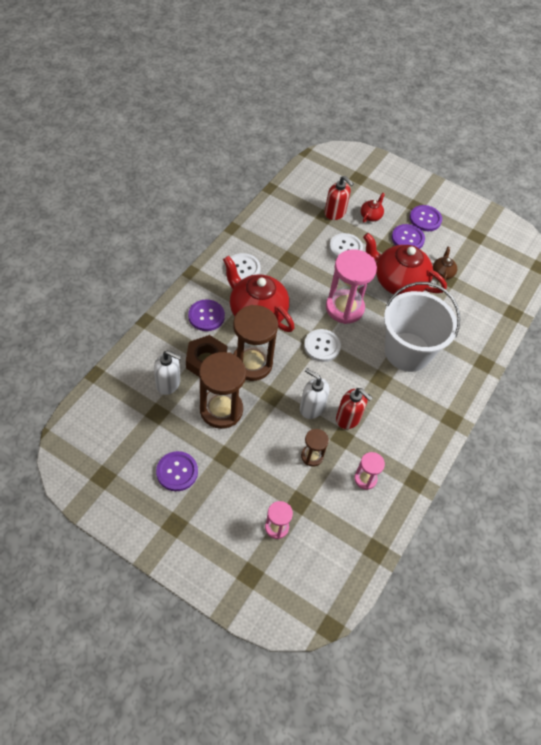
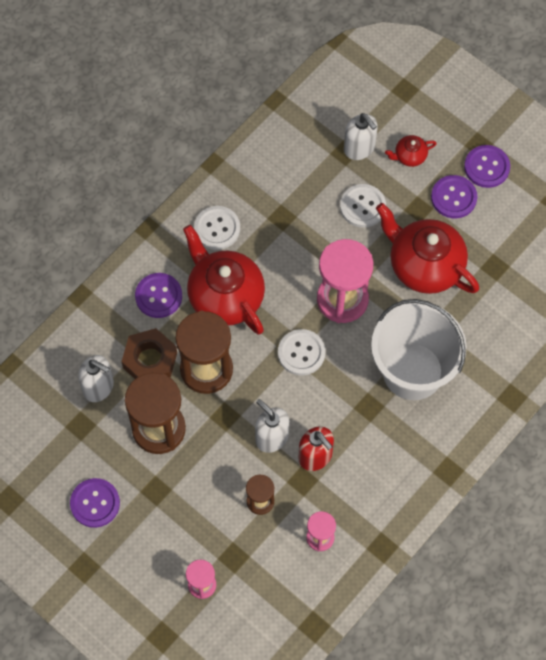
camera: 15 degrees right, 10 degrees up
(335, 213) = (359, 148): red soap dispenser -> white soap dispenser
(371, 216) = (409, 156): red teapot -> red teapot turned 150 degrees counterclockwise
(442, 273) = (490, 256): brown teapot -> none

